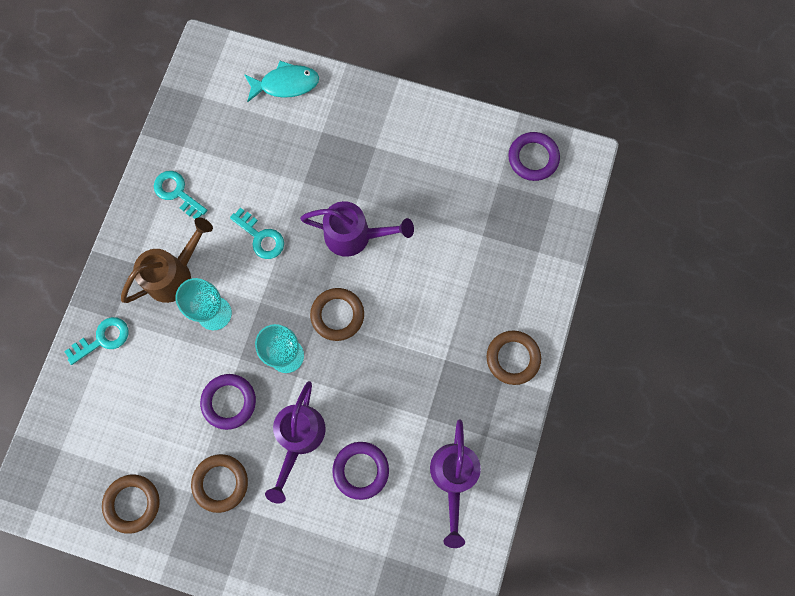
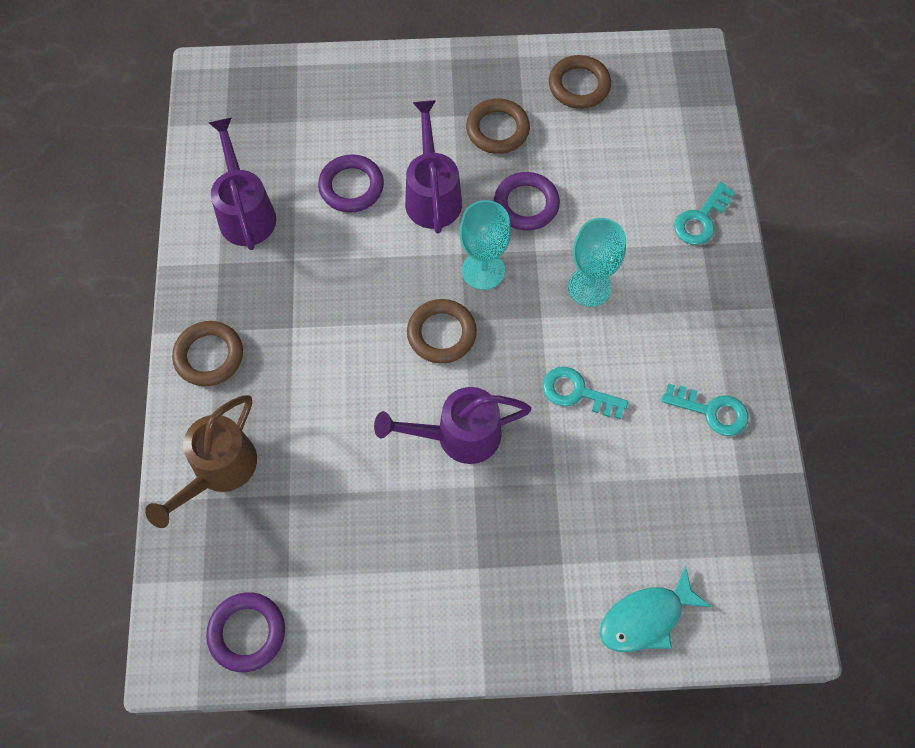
camera: 160 degrees right, 10 degrees down
(174, 274) = (659, 313): brown watering can -> brown watering can (218, 470)

